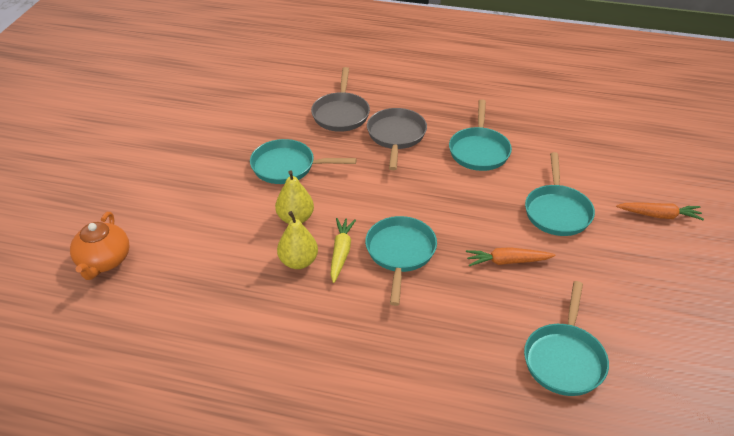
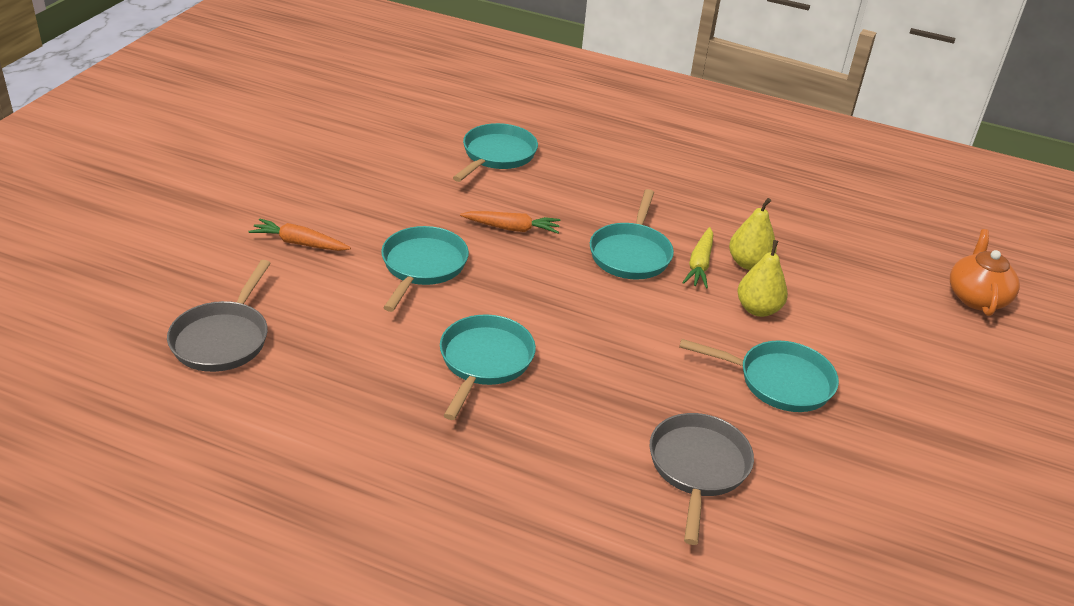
camera: 175 degrees left, 5 degrees down
(396, 136) = (607, 407): grey pan -> grey pan (223, 339)

